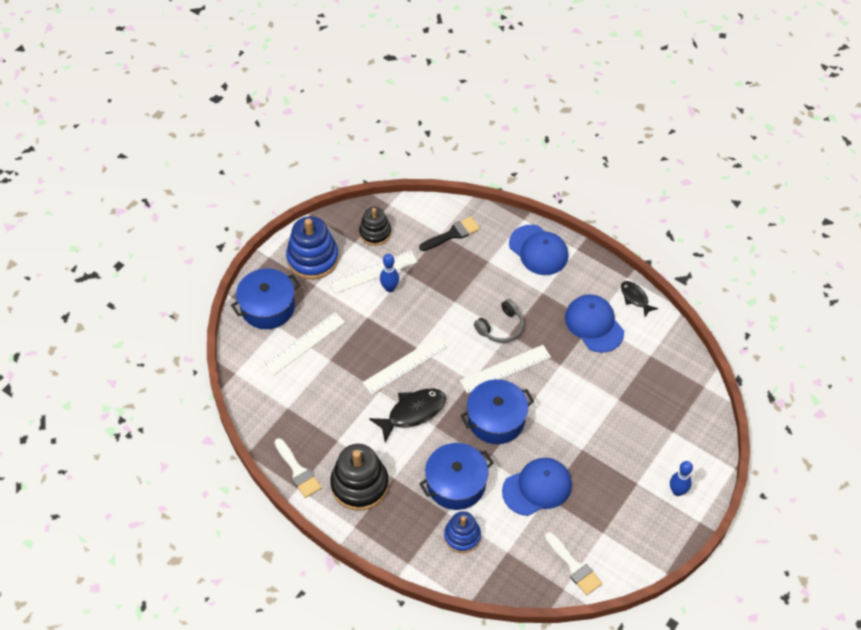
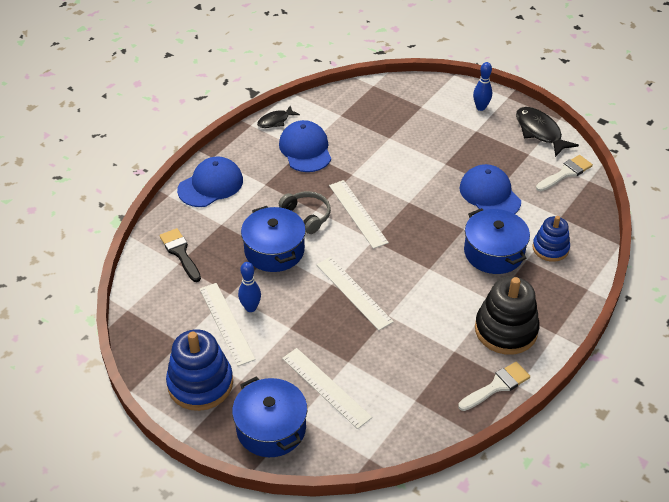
camera: 90 degrees left, 10 degrees down
(375, 233) = (169, 322): black stacking toy -> none
(413, 412) = (414, 286): black fish -> black fish (540, 132)
(496, 419) = (417, 221): blue pot -> blue pot (274, 250)
(594, 324) = (305, 149): blue cap -> blue cap turned 105 degrees clockwise

